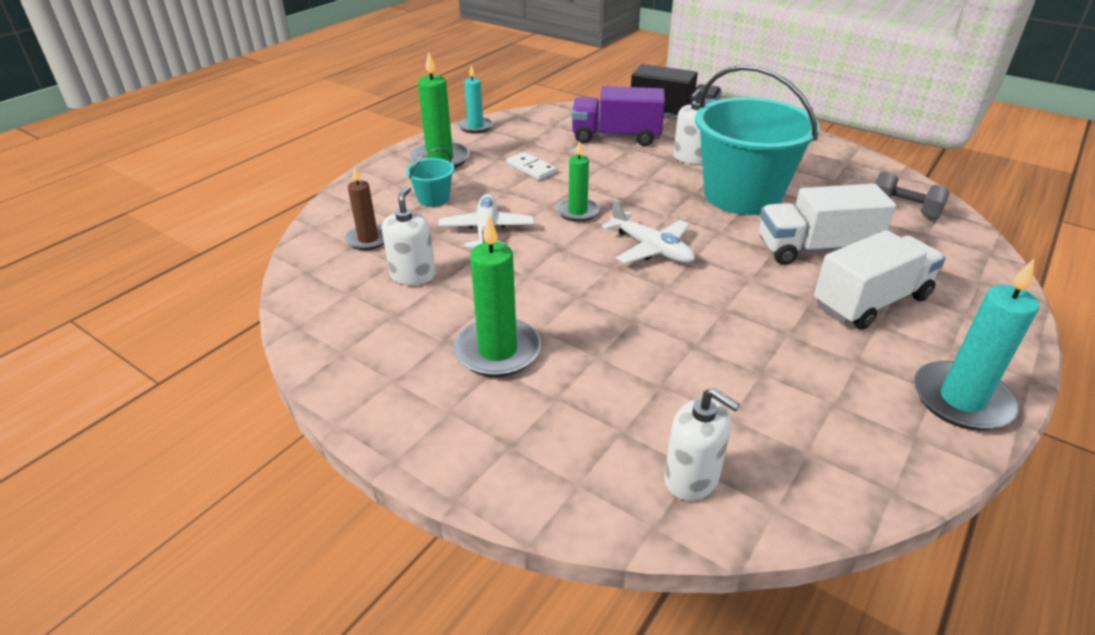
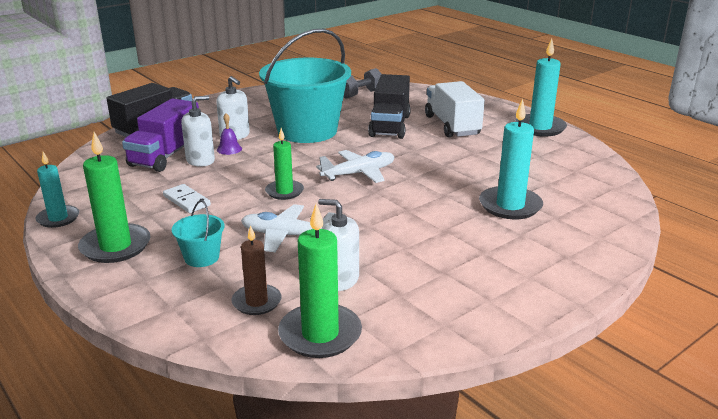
camera: 75 degrees left, 10 degrees down
(497, 351) = (464, 250): green candle -> green candle (320, 334)
(531, 168) = (187, 201): white domino -> white domino turned 75 degrees clockwise
(633, 382) = (510, 206): none -> turquoise candle
(655, 162) = (229, 149): none -> purple bell
(691, 478) = (595, 204): white soap dispenser -> white soap dispenser (200, 160)
(815, 249) = (390, 126): white truck -> black truck

